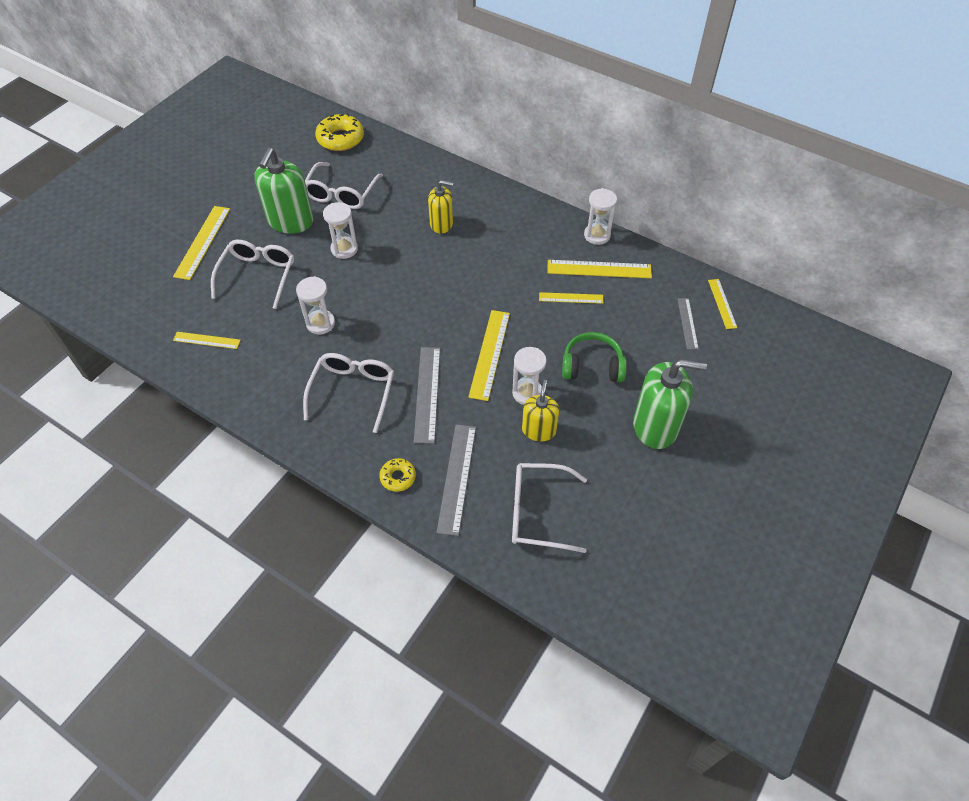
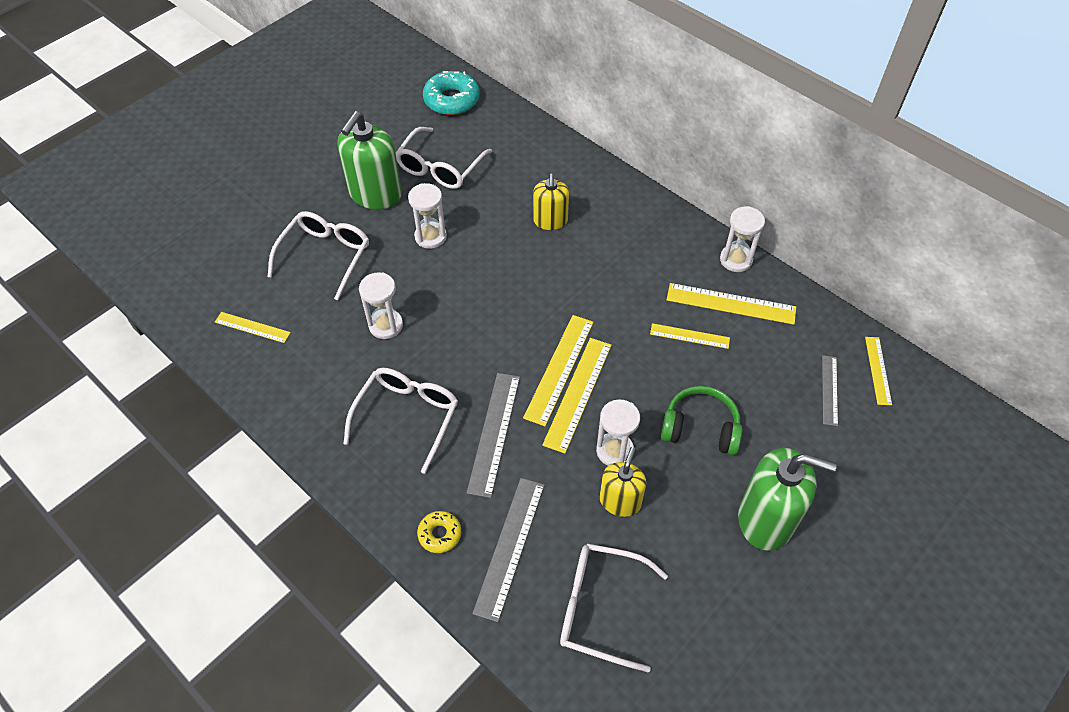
camera: 10 degrees right, 0 degrees up
(202, 242) = (271, 206): yellow ruler -> yellow ruler (559, 369)
(340, 139) = (451, 100): yellow donut -> turquoise donut
(441, 224) = (550, 221): yellow soap dispenser -> yellow soap dispenser turned 75 degrees clockwise

